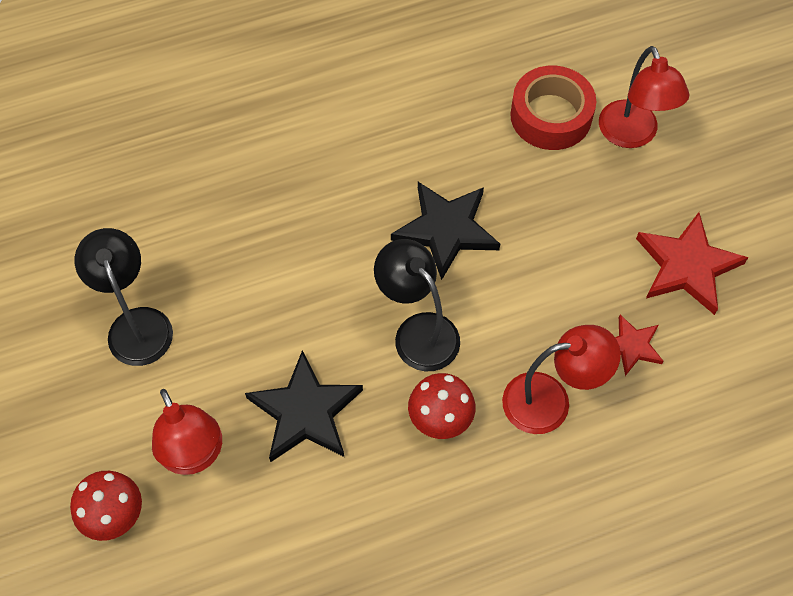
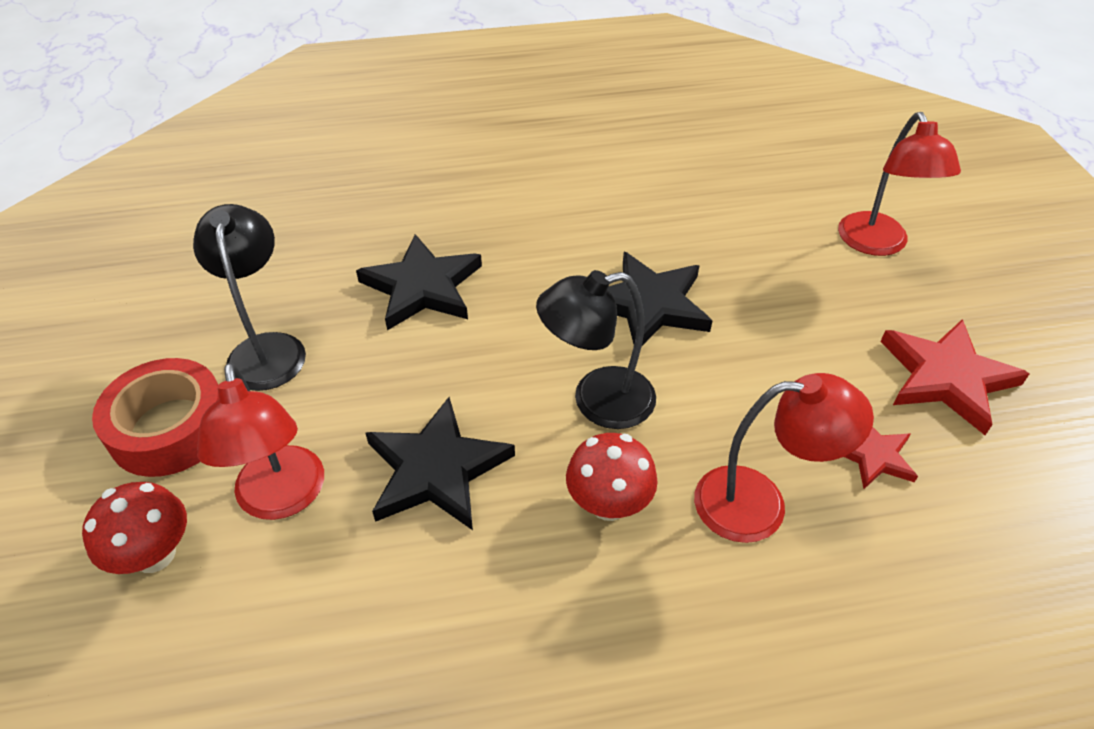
camera: 10 degrees right, 15 degrees down
(250, 240) = (422, 287): none -> black star
(418, 331) = (597, 401): black lamp -> black lamp turned 75 degrees counterclockwise
(551, 116) = (783, 217): red tape -> red tape (170, 428)

